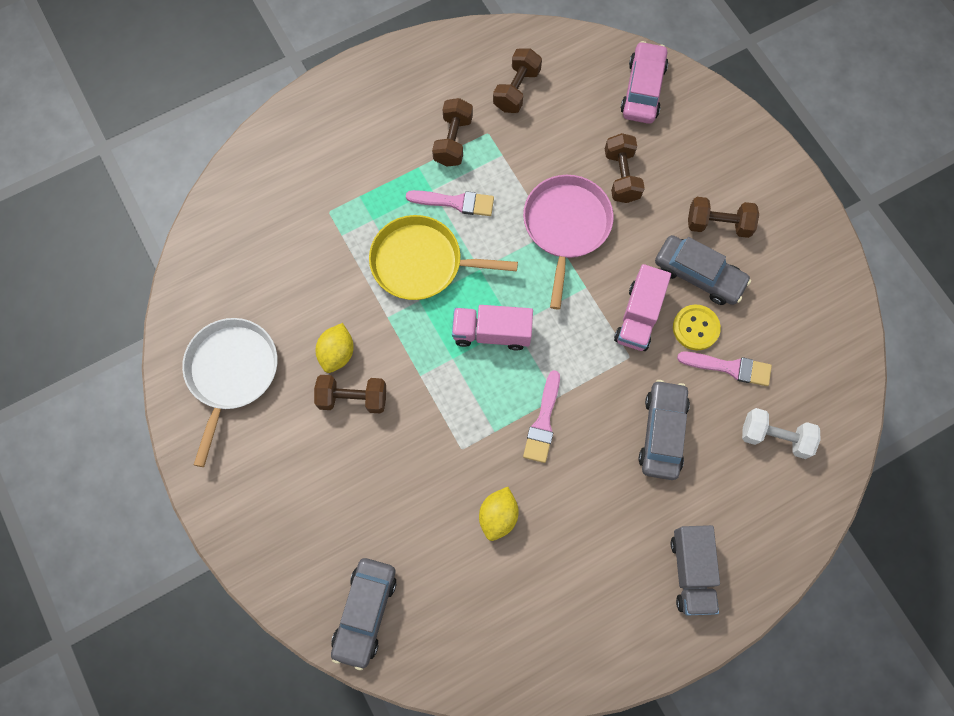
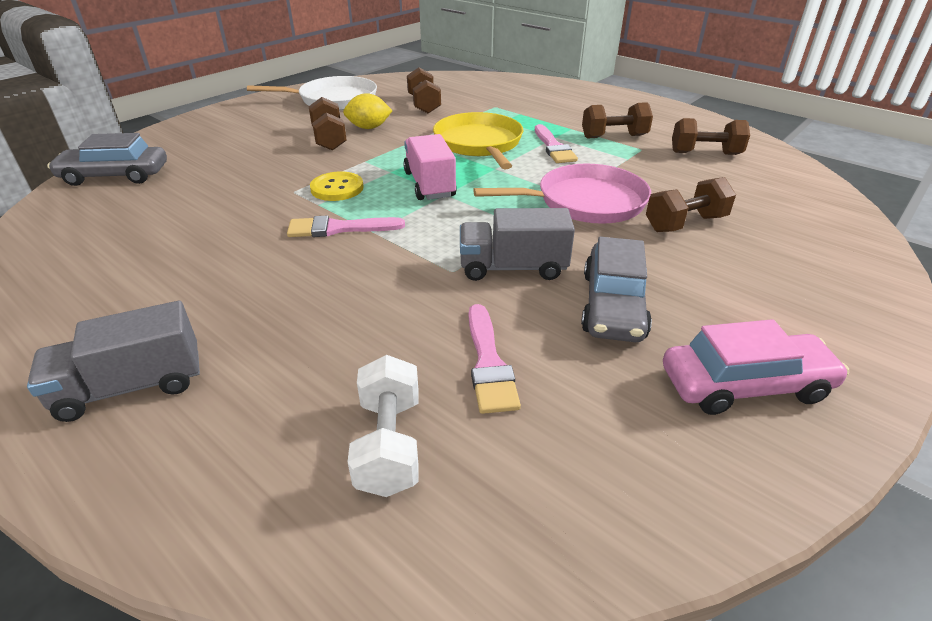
camera: 70 degrees right, 35 degrees down
(498, 516) = (218, 222): yellow lemon -> none
(638, 316) = (513, 267): pink truck -> grey truck
(643, 89) = (813, 218): pink car -> pink car (745, 385)
(662, 433) = (355, 316): grey car -> none
(695, 328) = (530, 317): yellow button -> yellow button (337, 188)
(718, 224) = (707, 309): brown dumbbell -> brown dumbbell (424, 105)

